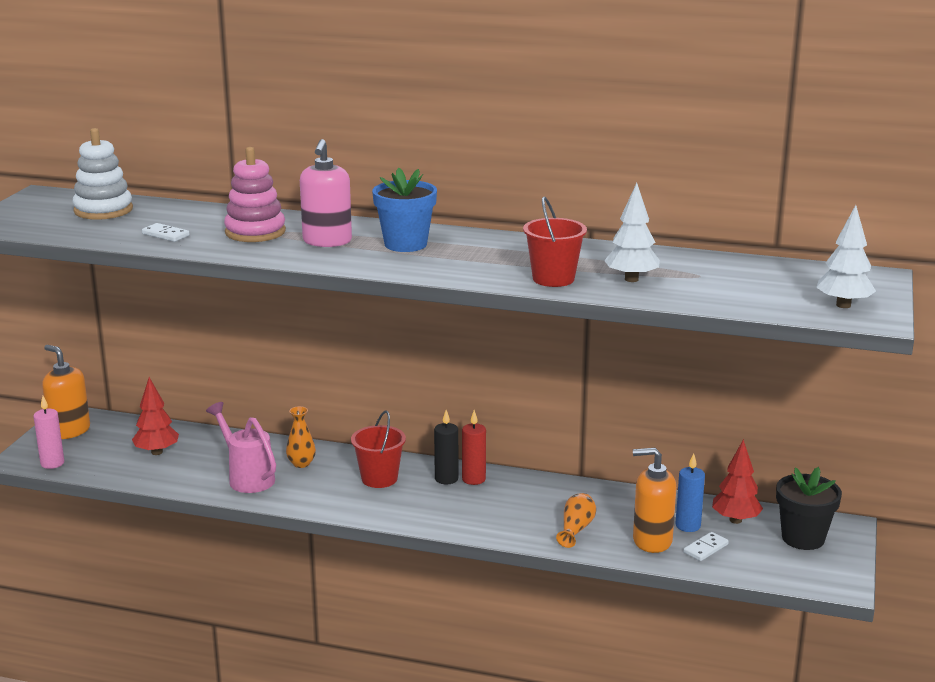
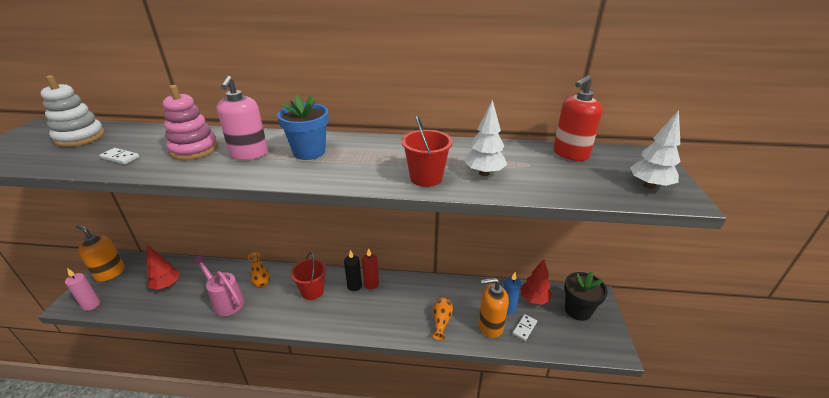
camera: 10 degrees left, 10 degrees up
(764, 268) = (570, 154): none -> red soap dispenser

